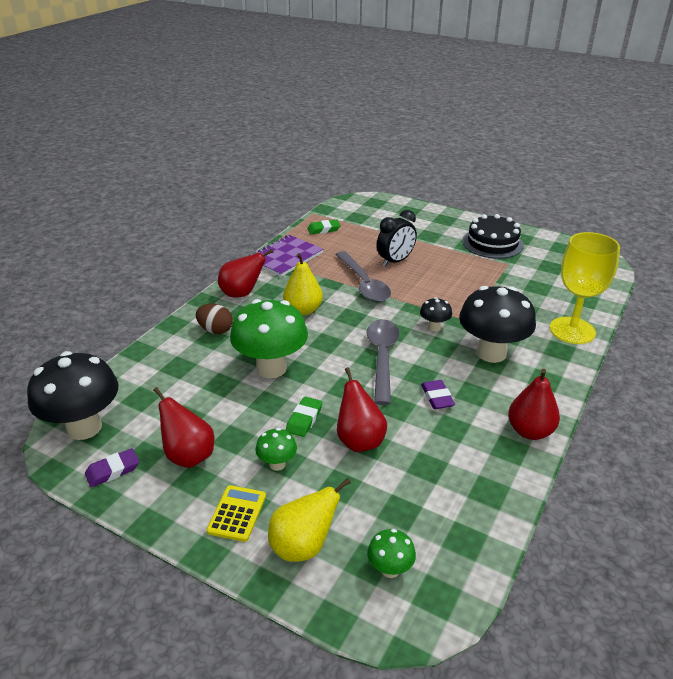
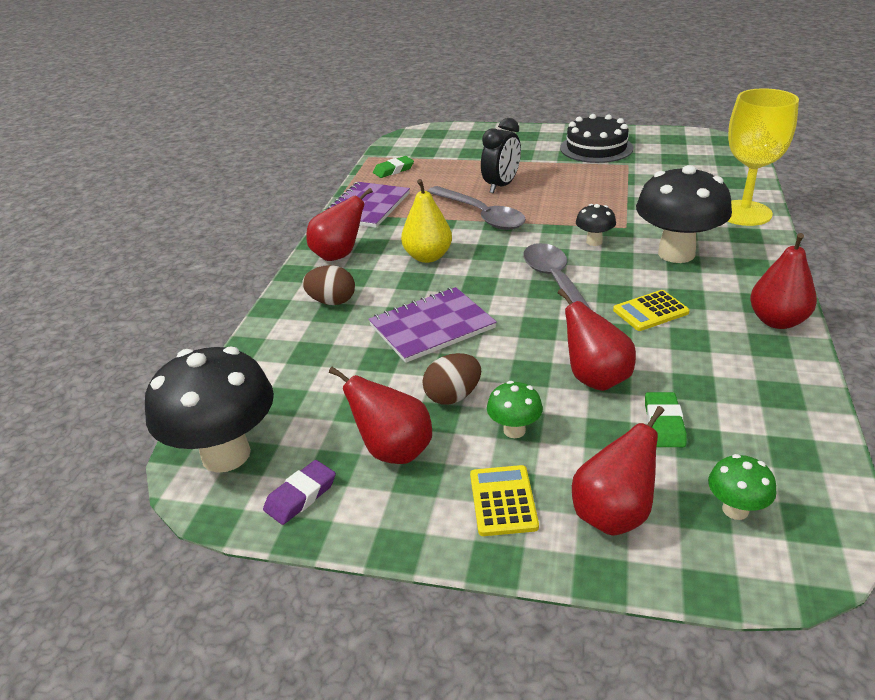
camera: 15 degrees left, 0 degrees up
(252, 426) = (453, 396): none -> brown egg
(271, 368) = (432, 327): green mushroom -> purple notebook
(303, 546) = (613, 514): yellow pear -> red pear
(304, 419) = (512, 372): green eraser -> green eraser (664, 423)
(437, 397) = (650, 311): purple eraser -> yellow calculator

